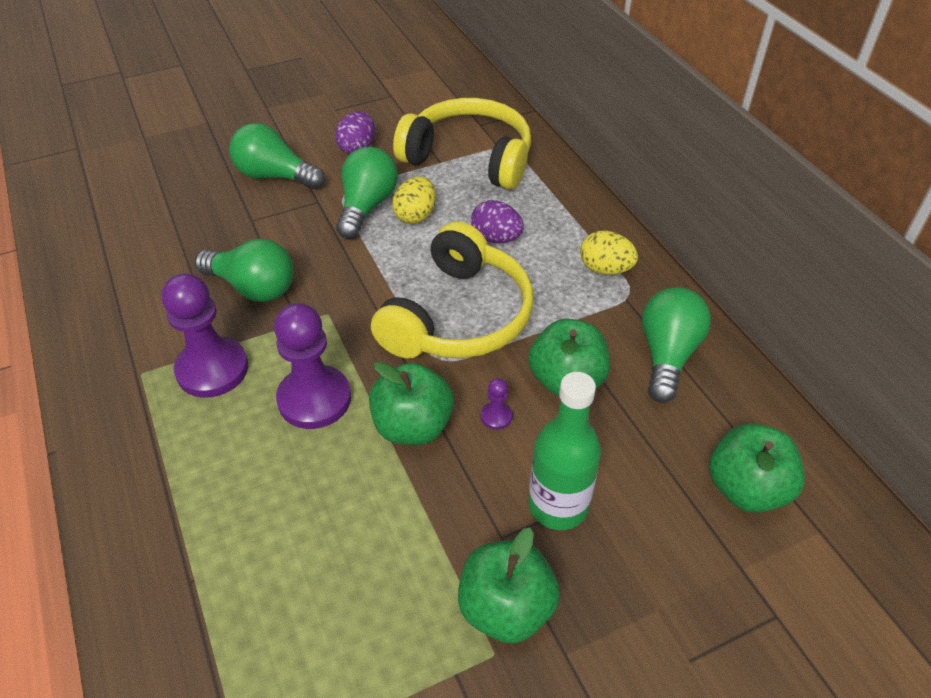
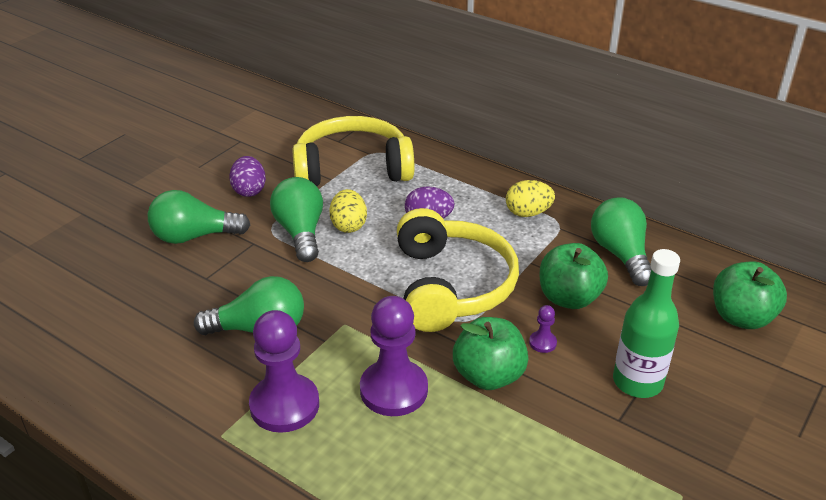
camera: 30 degrees left, 10 degrees down
(506, 608) = (663, 463): green apple -> none

